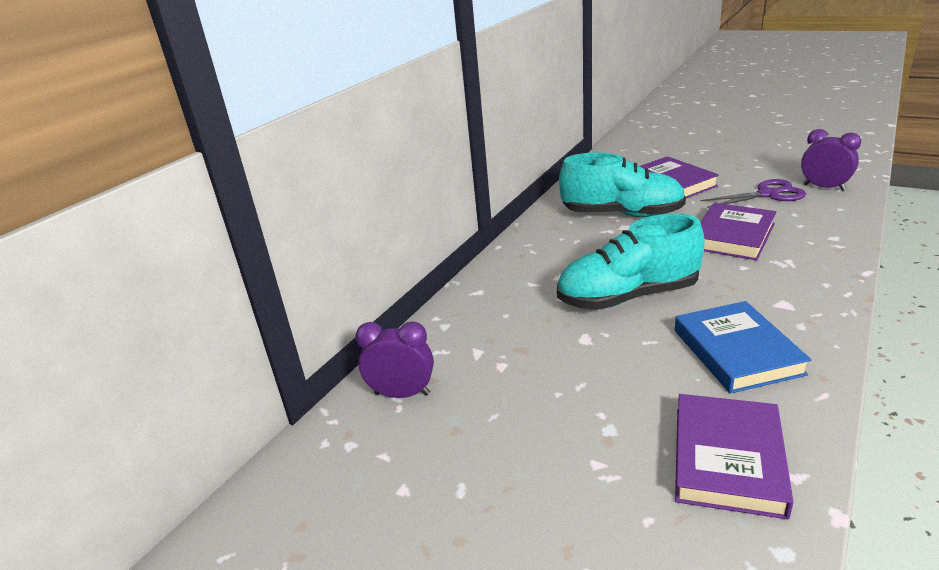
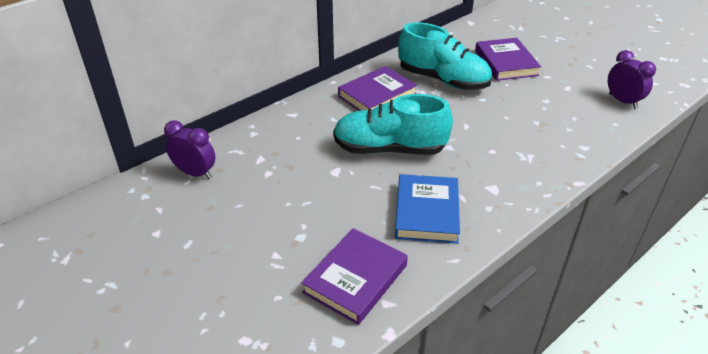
camera: 15 degrees right, 10 degrees up
(733, 236) = (508, 123): purple book -> purple book (377, 95)
(767, 194) = (571, 94): purple scissors -> none

